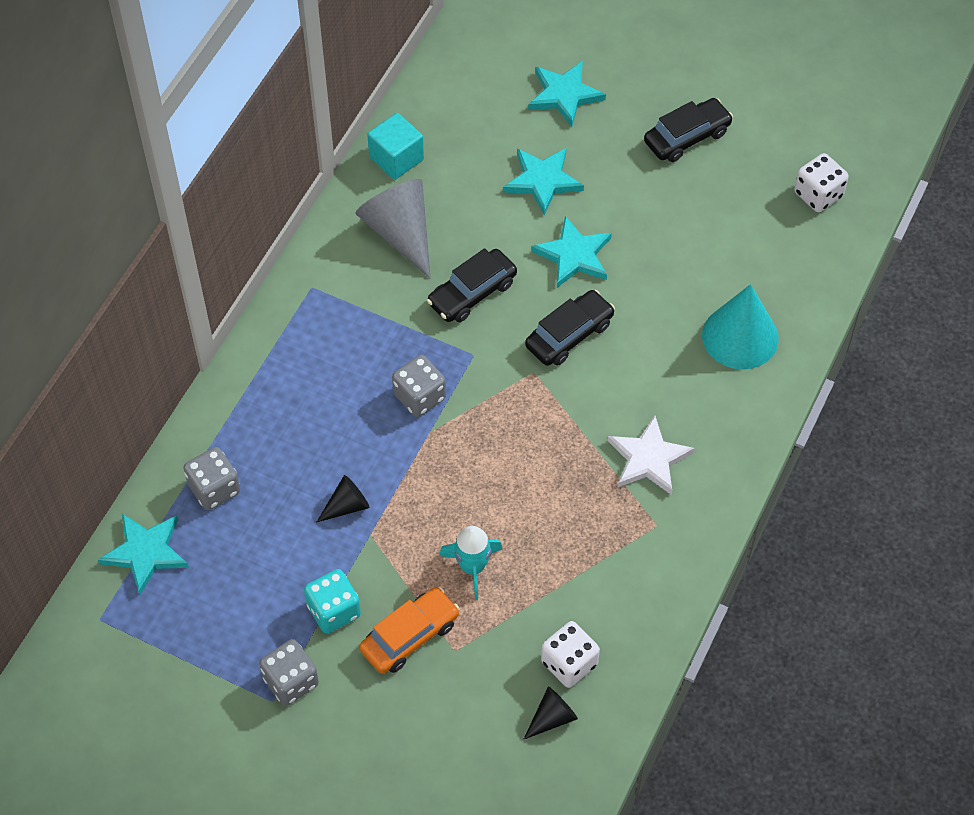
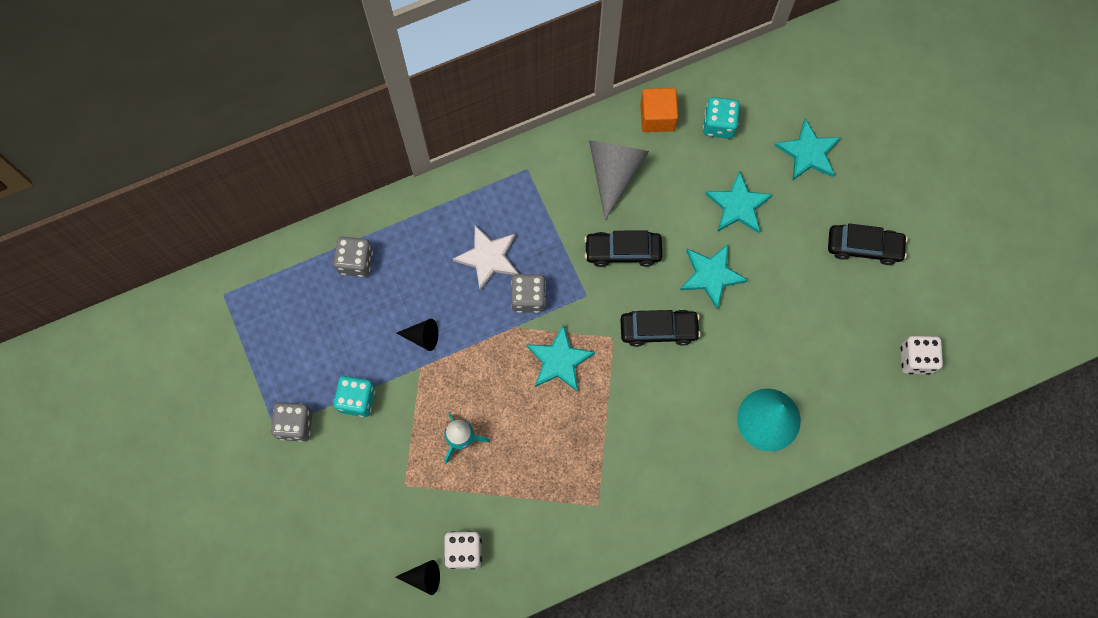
camera: 40 degrees right, 15 degrees up
(145, 552) = (283, 272): turquoise star -> turquoise star (559, 360)
(396, 158) = (657, 117): turquoise cube -> orange cube
(410, 636) = (386, 453): orange car -> none
(460, 126) = (719, 124): none -> turquoise dice
(648, 459) = (633, 456): white star -> white star (488, 258)

